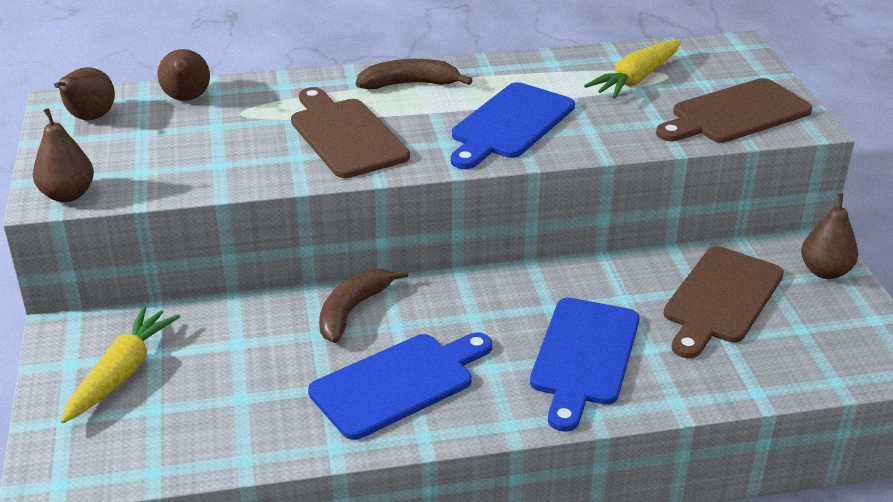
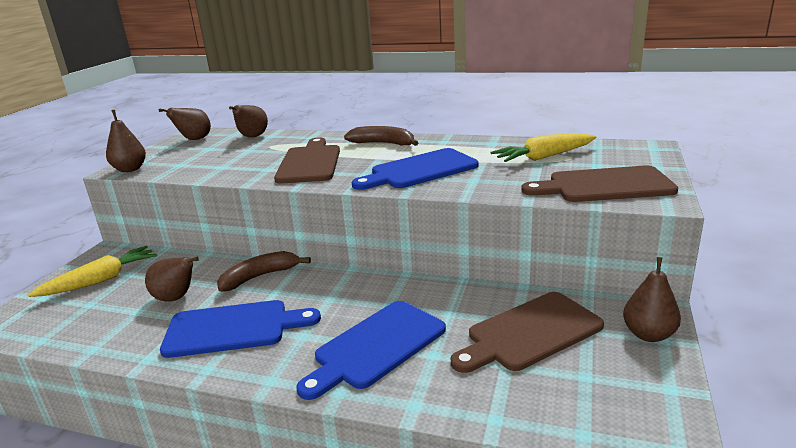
camera: 30 degrees right, 10 degrees down
(273, 367) = (176, 298): none -> brown pear

